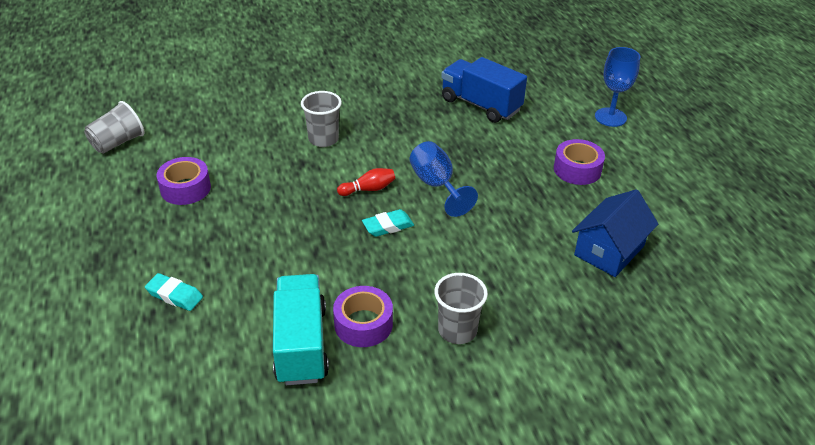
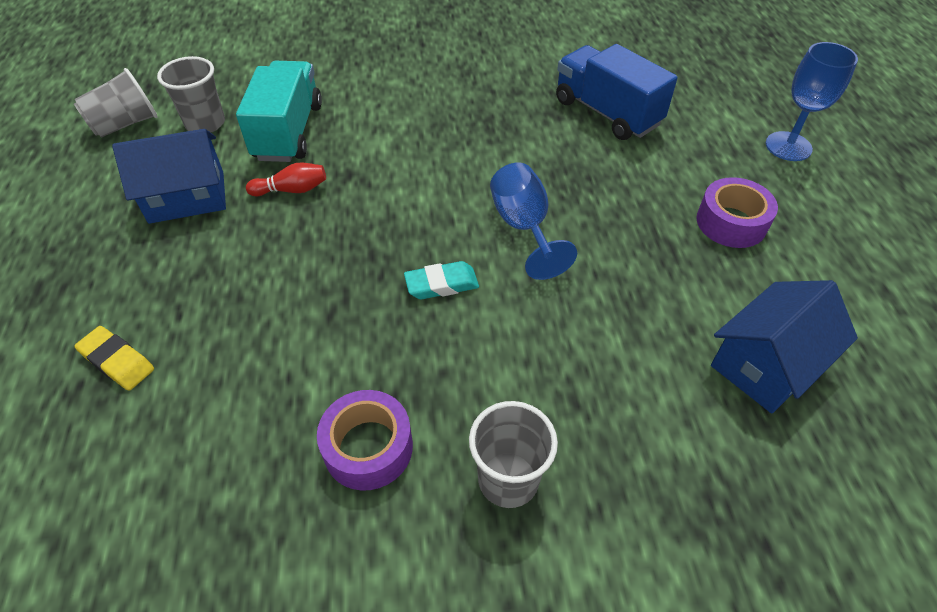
camera: 10 degrees right, 10 degrees up
(174, 295) = (117, 361): turquoise eraser -> yellow eraser
(185, 188) = (187, 197): purple tape -> blue house
(301, 344) = (268, 472): turquoise truck -> turquoise truck (288, 132)
(323, 139) = (385, 143): grey cup -> grey cup (205, 123)
(368, 189) = (427, 223): red bowling pin -> red bowling pin (292, 190)

